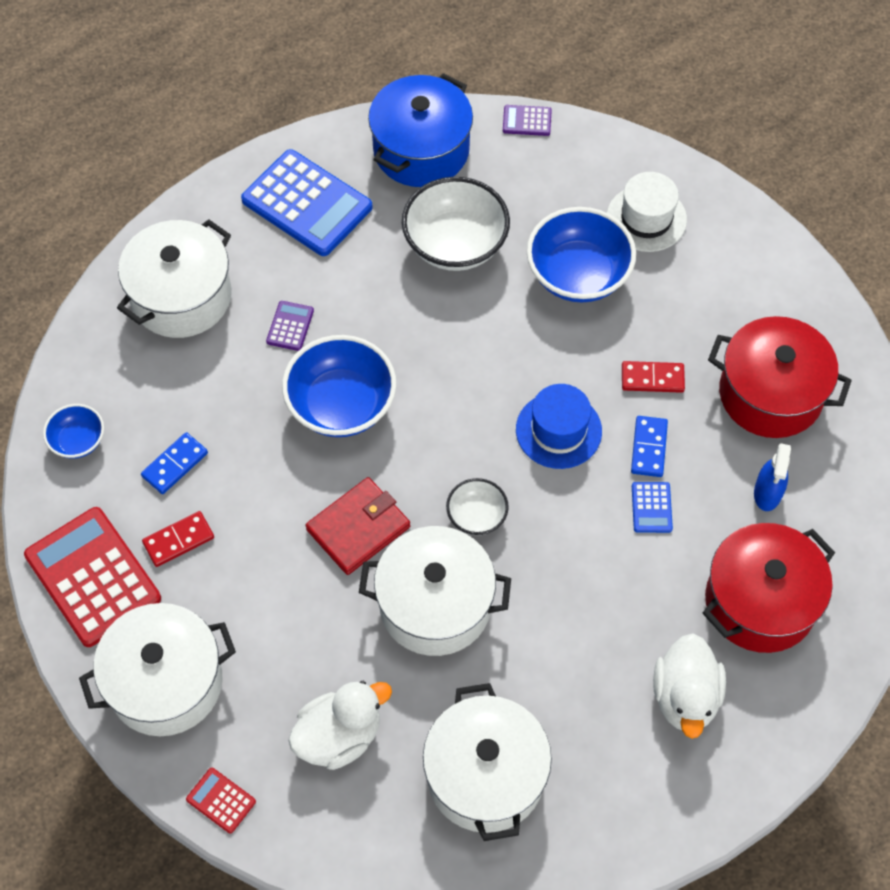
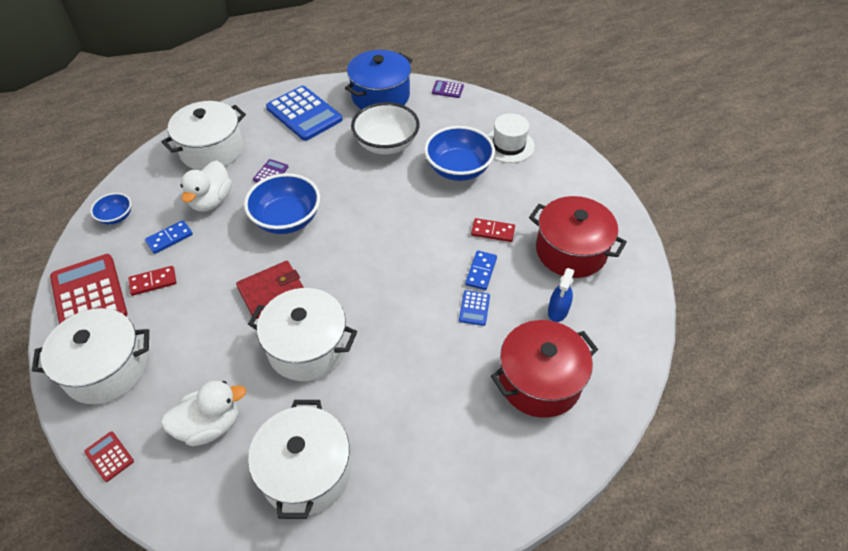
camera: 10 degrees right, 10 degrees down
(476, 516) = (353, 296): white bowl -> none
(558, 430) = (423, 253): blue hat -> none
(685, 697) = (470, 439): white duck -> white duck (211, 201)

